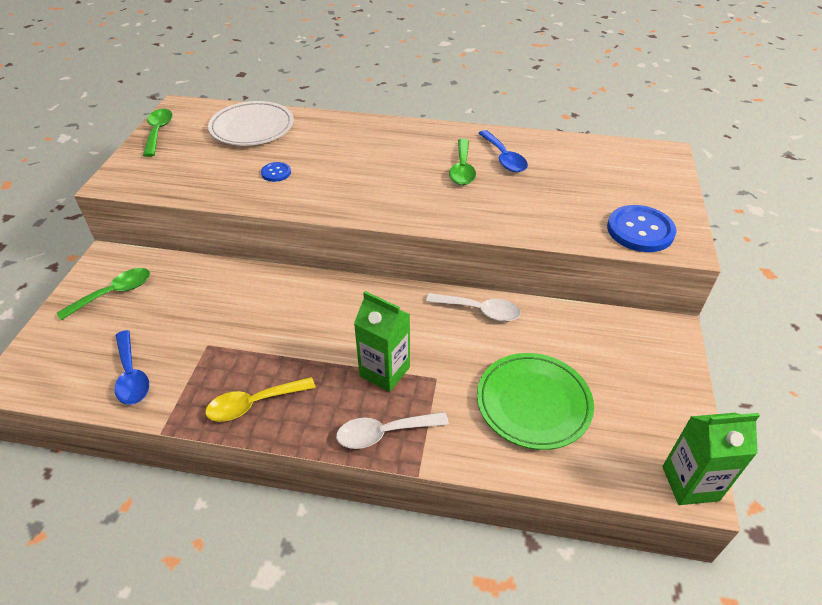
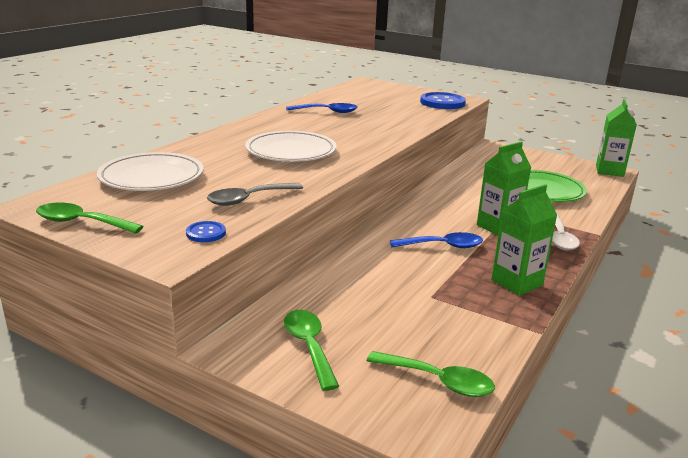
camera: 70 degrees left, 20 degrees down
(131, 375) = (457, 343): blue spoon -> blue spoon (442, 246)
(228, 181) = (249, 199): none -> grey spoon
(254, 404) = (517, 283): yellow spoon -> green carton
(276, 173) = (258, 178): blue button -> blue button (206, 233)
(356, 170) = (291, 151): none -> white plate
(462, 169) = (328, 123): green spoon -> green spoon (438, 381)
(479, 311) = (448, 186): white spoon -> none

